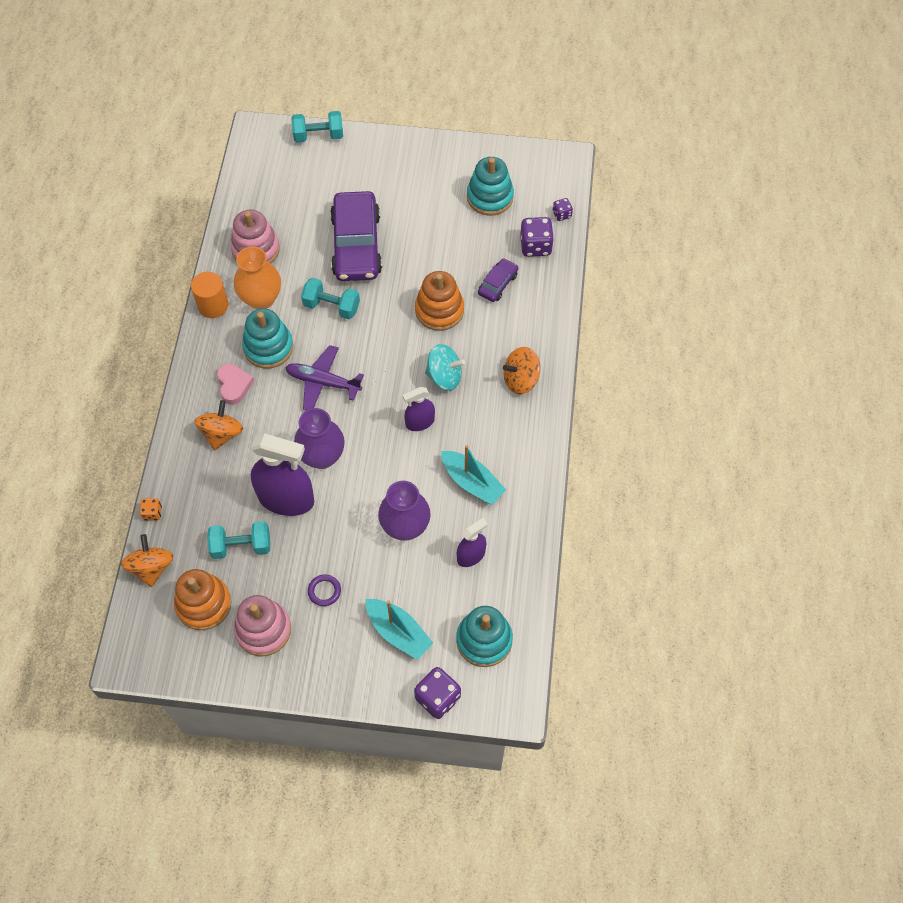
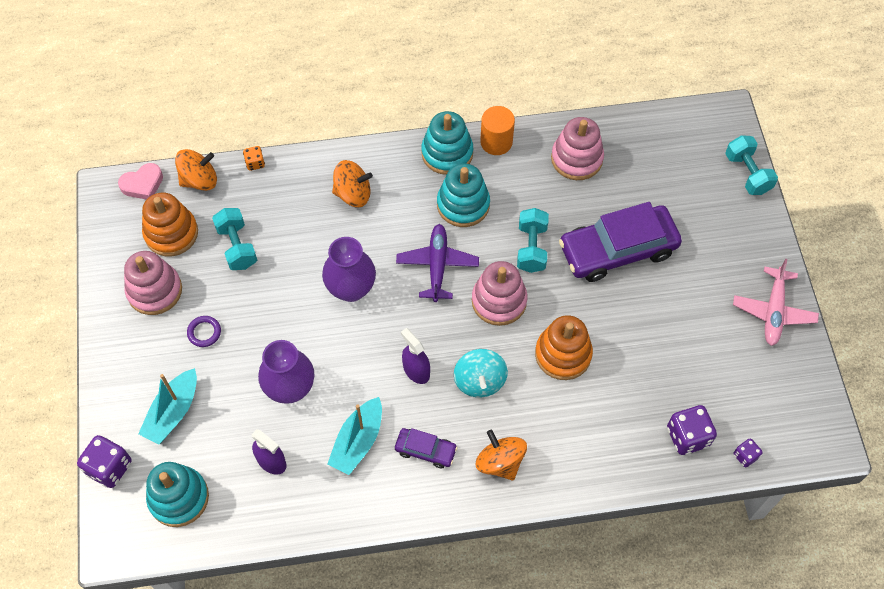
camera: 75 degrees right, 0 degrees up
(234, 385) = (410, 188): pink heart -> pink heart (143, 184)
(261, 299) = (518, 181): orange vase -> none
(286, 499) = (296, 270): purple spray bottle -> none
(374, 344) = (499, 301): none -> pink stacking toy
(448, 159) = (773, 311): none -> pink plane
(490, 197) = (737, 369): turquoise stacking toy -> turquoise stacking toy (447, 153)
(498, 284) = (619, 407): purple car -> purple car (425, 450)

